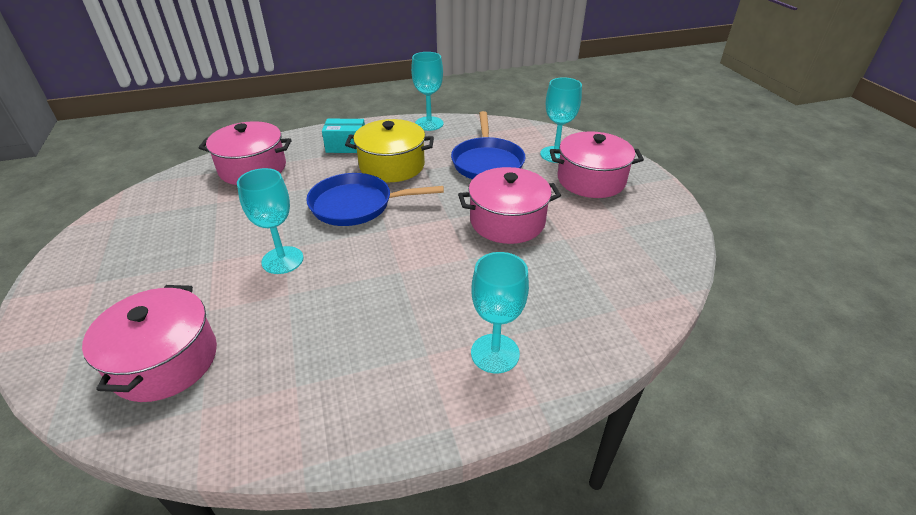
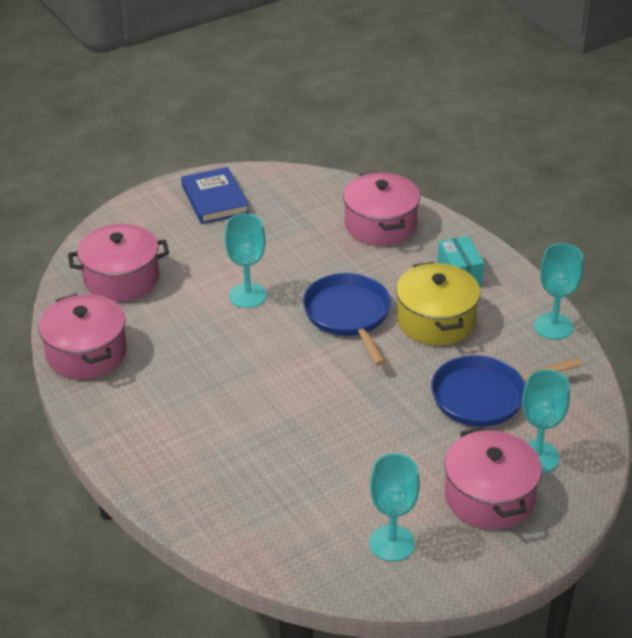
camera: 75 degrees right, 0 degrees up
(104, 258) = (215, 199): none -> blue book
(495, 353) = (176, 453): turquoise goblet -> turquoise goblet (392, 543)
(507, 221) = (368, 432): pink pot -> pink pot (86, 353)

